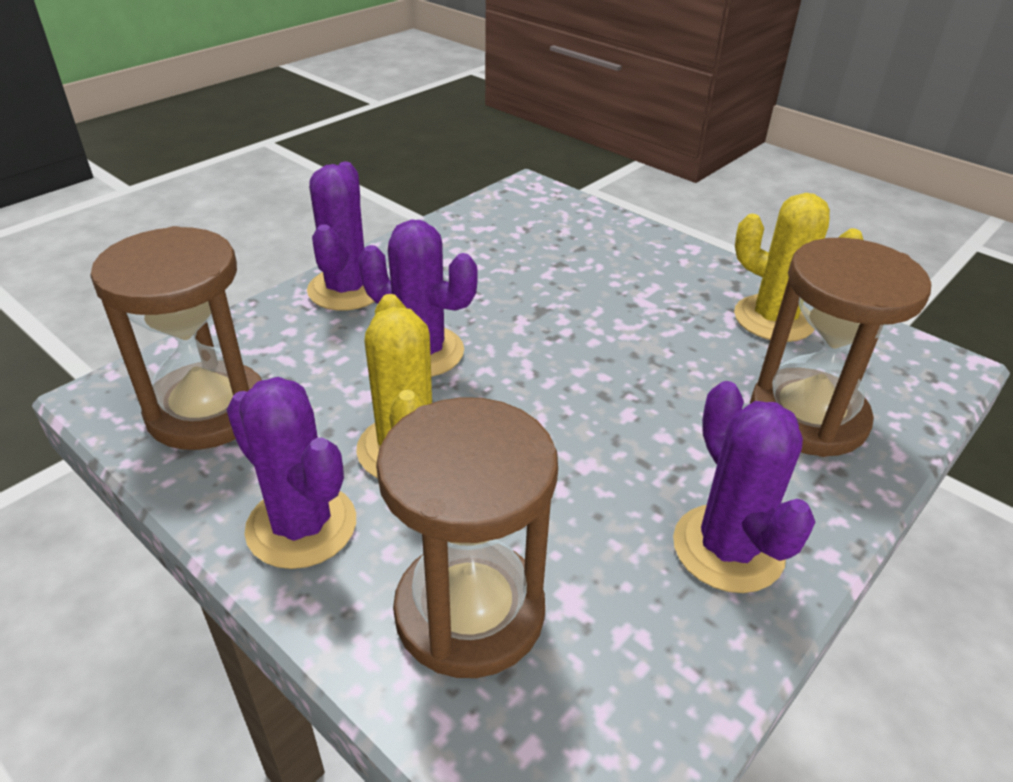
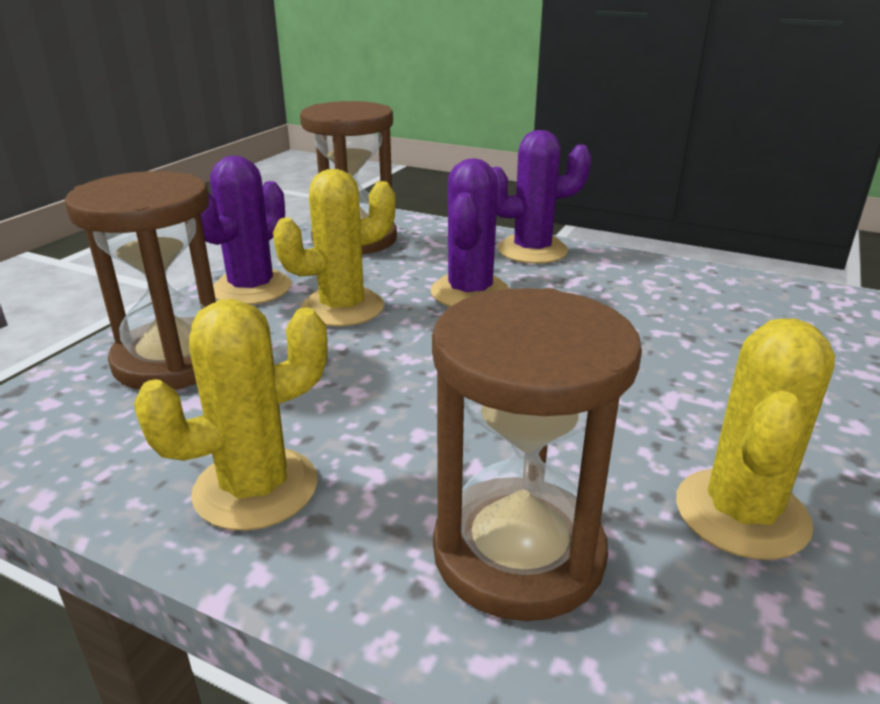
camera: 75 degrees right, 10 degrees down
(728, 548) = (256, 488): purple cactus -> yellow cactus

